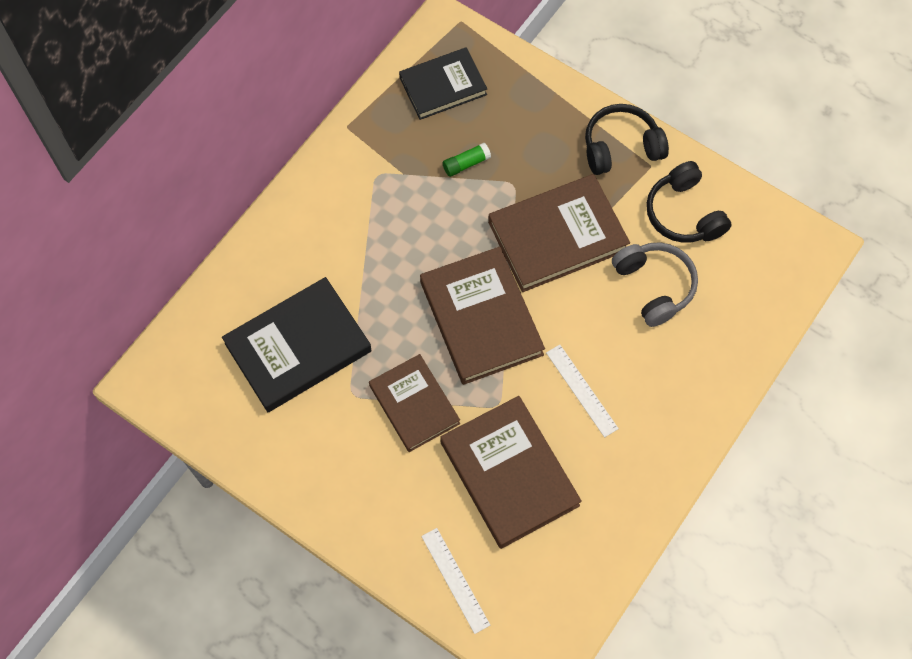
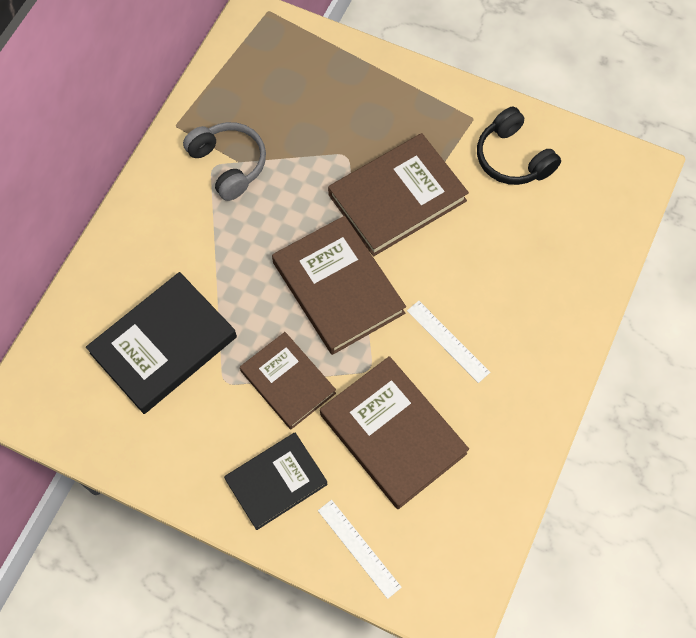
camera: 10 degrees left, 0 degrees up
(443, 86) = (262, 73): black book -> black book (276, 481)
(466, 164) = (297, 143): green glue stick -> none
(621, 147) = (442, 105): black headphones -> none
(654, 286) = (498, 230): grey headphones -> grey headphones (229, 164)

